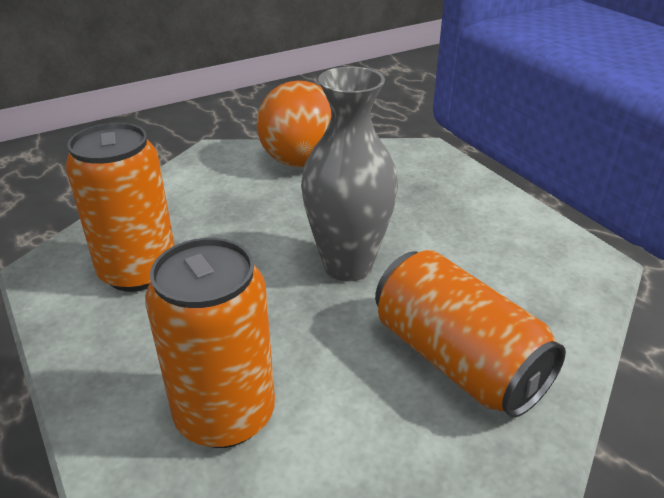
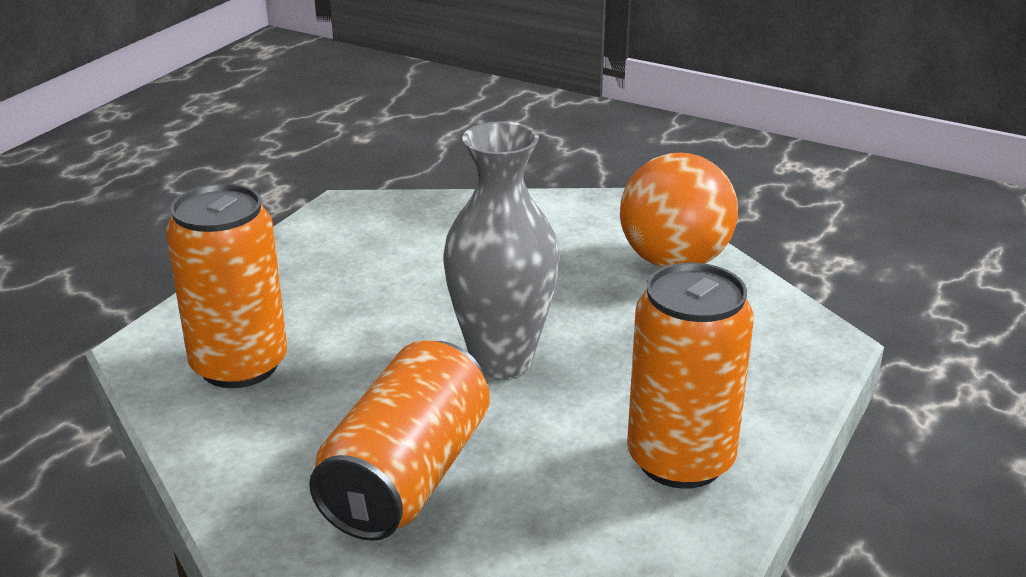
camera: 60 degrees right, 5 degrees down
(138, 271) = (381, 249): orange can -> orange can (680, 460)

